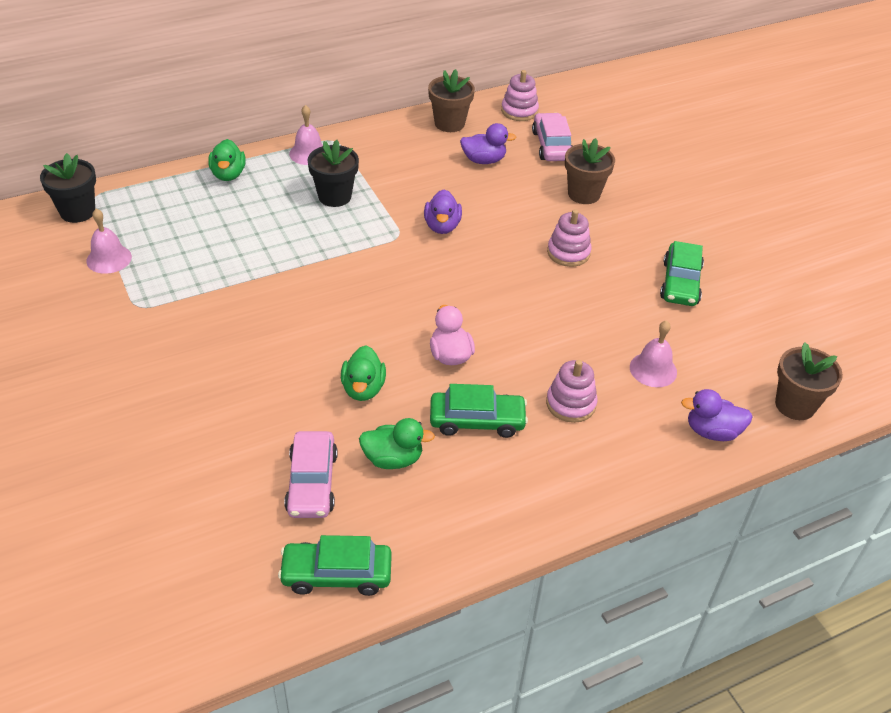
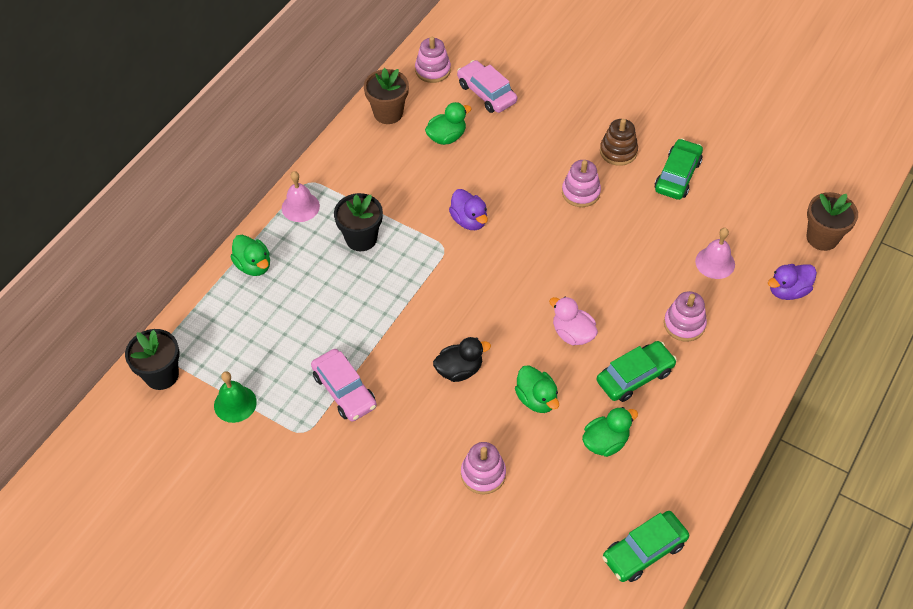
camera: 30 degrees left, 10 degrees up
(109, 259) = (235, 403): pink bell -> green bell
(252, 421) = (483, 474): none -> pink stacking toy
(312, 483) = (568, 495): pink car -> pink car (344, 390)
(317, 330) = (459, 370): none -> black duck
(483, 160) = (447, 137): purple duck -> green duck
(584, 194) = (548, 129): brown flower pot -> none
(637, 239) = (618, 151): none -> brown stacking toy
(680, 283) = (677, 176): green car -> green car turned 135 degrees counterclockwise

